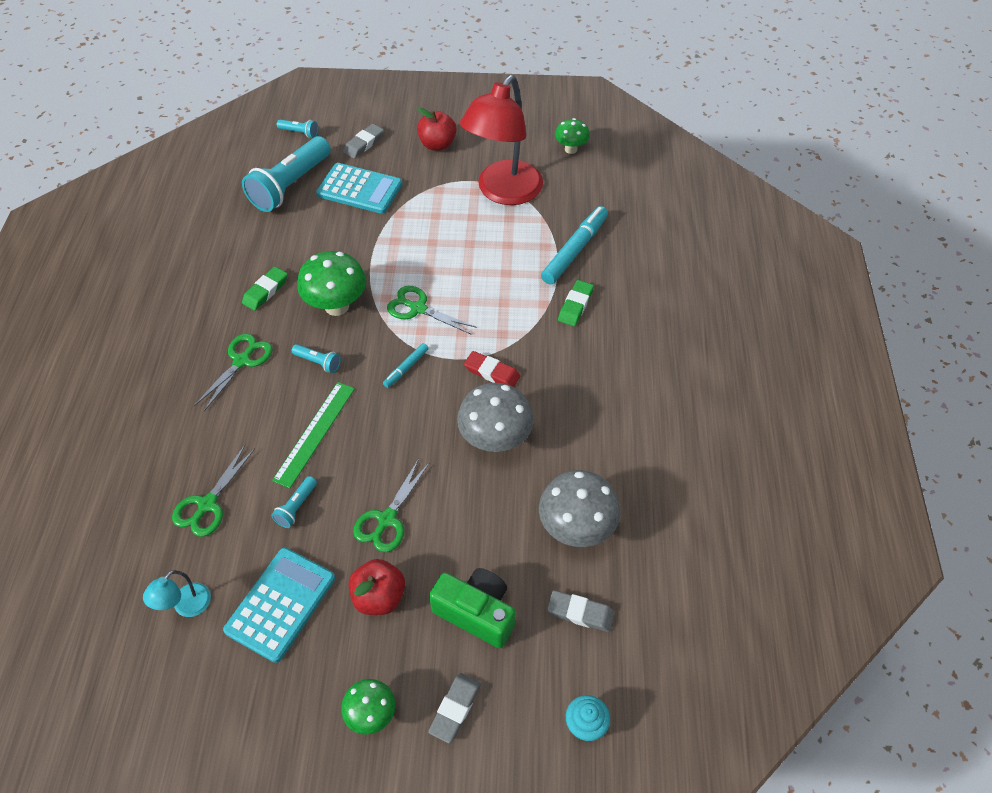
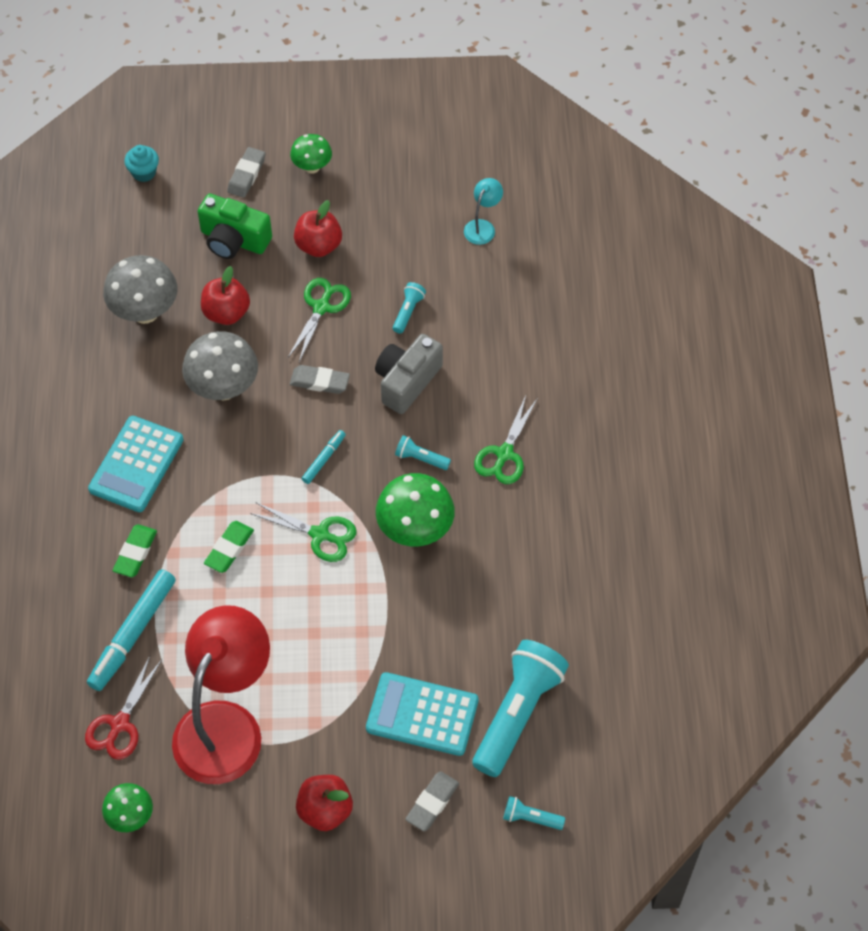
camera: 175 degrees right, 5 degrees up
(207, 504) = (492, 308): green scissors -> none
(265, 291) = (504, 544): green eraser -> green eraser (229, 549)
(280, 604) = (402, 234): turquoise calculator -> turquoise calculator (136, 464)
(315, 433) = (407, 381): green ruler -> grey camera
(489, 521) = (226, 313): none -> red apple
(492, 372) = (230, 461): red eraser -> none
(580, 613) = (144, 246): grey eraser -> grey eraser (319, 382)
(581, 197) = (119, 724): none -> red scissors

